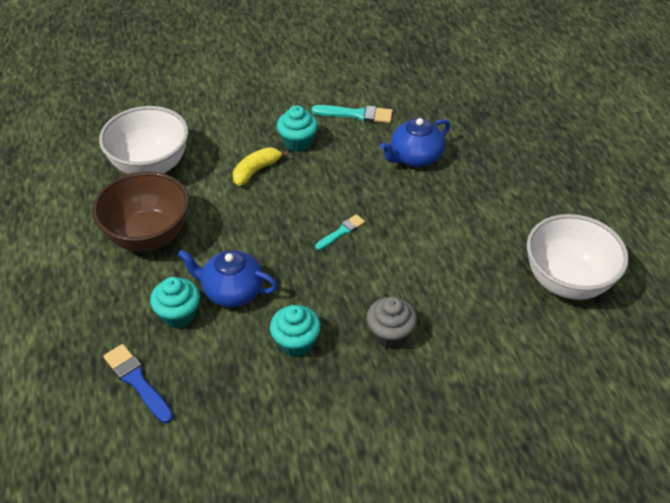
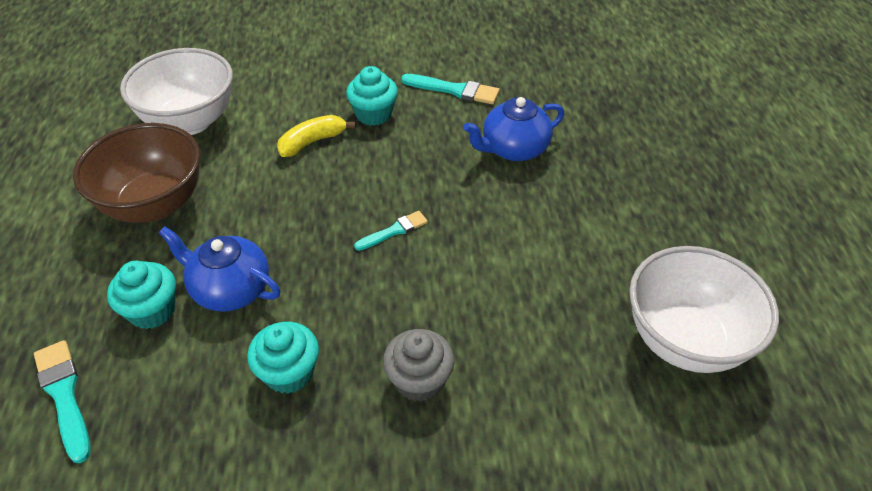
camera: 10 degrees right, 0 degrees up
(137, 381) = (64, 395): blue brush -> turquoise brush

